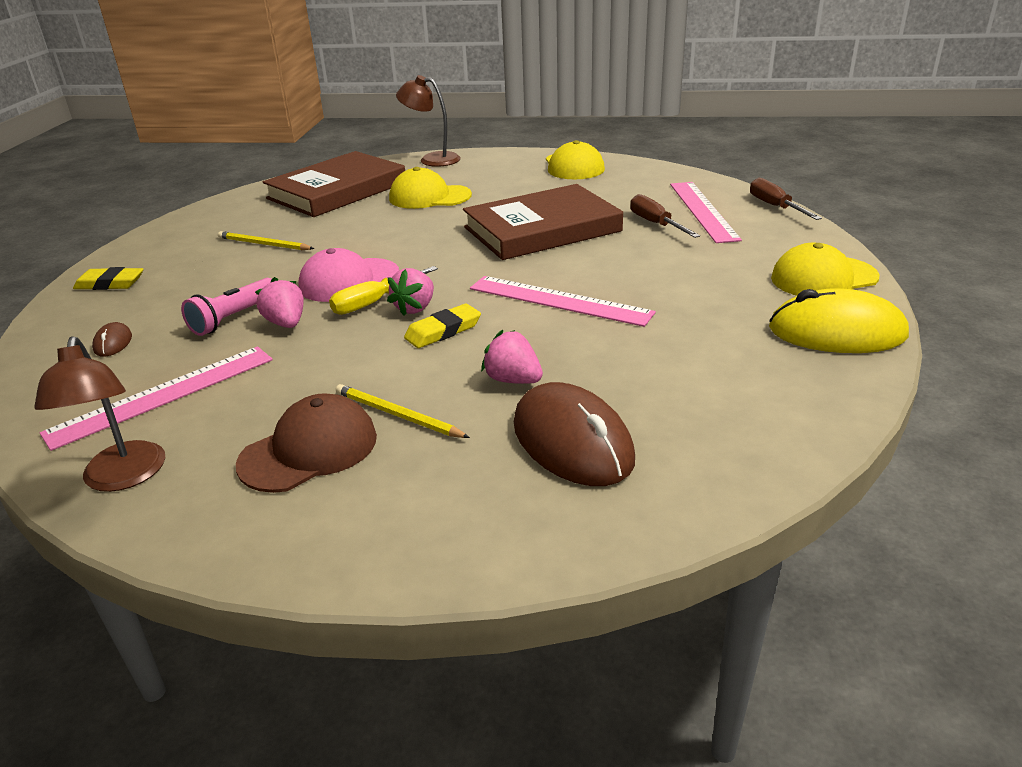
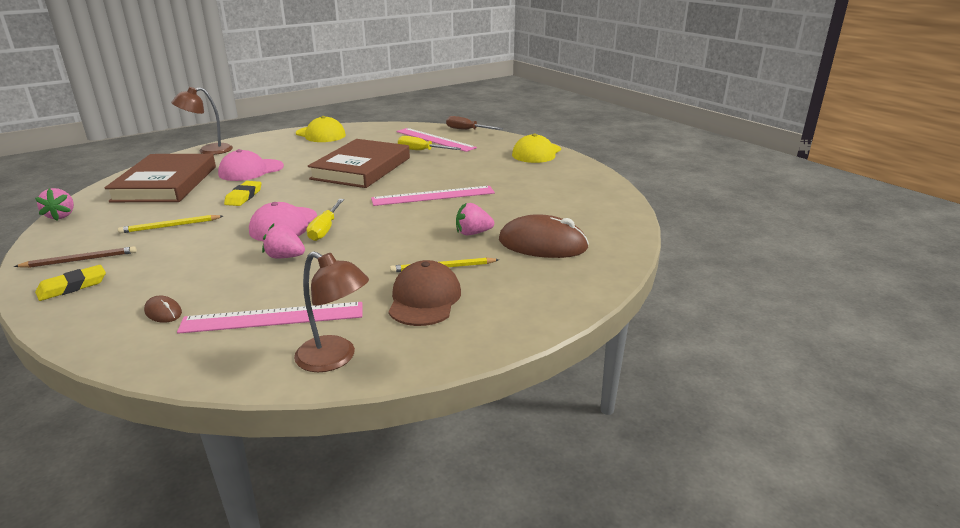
camera: 45 degrees left, 5 degrees down
(155, 257) = (80, 260): none -> brown pencil
(163, 395) = (273, 318): pink ruler -> pink ruler turned 75 degrees clockwise
(233, 318) = (237, 267): pink flashlight -> none
(415, 308) = (357, 223): pink strawberry -> pink strawberry (61, 216)
(429, 197) = (251, 170): yellow cap -> pink cap
(443, 331) = (395, 227): yellow eraser -> yellow eraser (244, 196)
(656, 224) = (421, 151): brown screwdriver -> yellow screwdriver
(836, 332) = (574, 171): yellow mouse -> none

